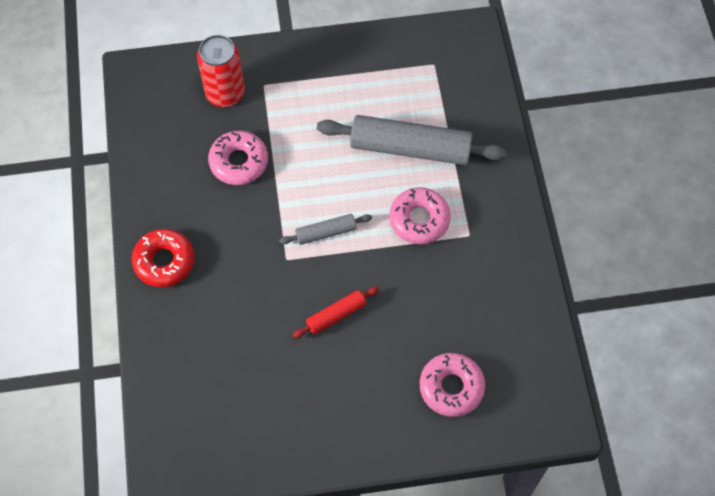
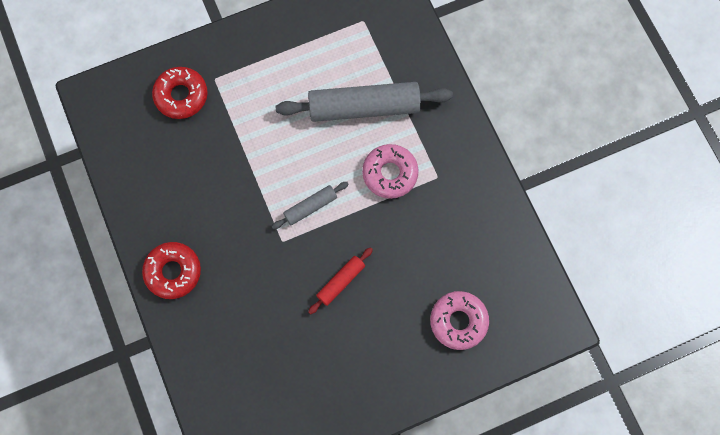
camera: 15 degrees left, 10 degrees up
(225, 93) = (181, 96): red can -> red donut
(239, 162) = (213, 159): pink donut -> none

